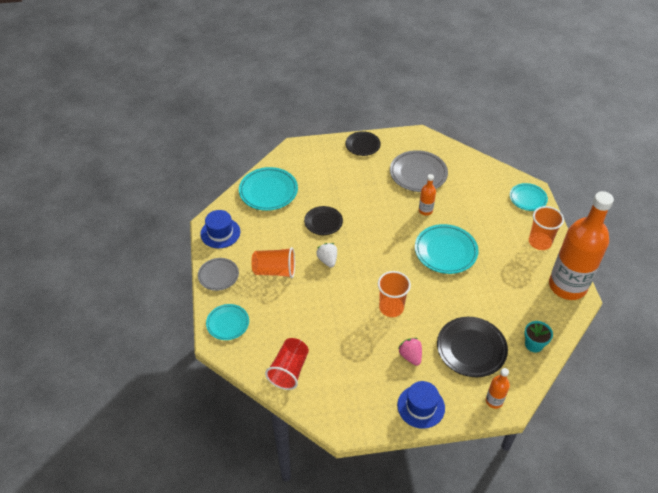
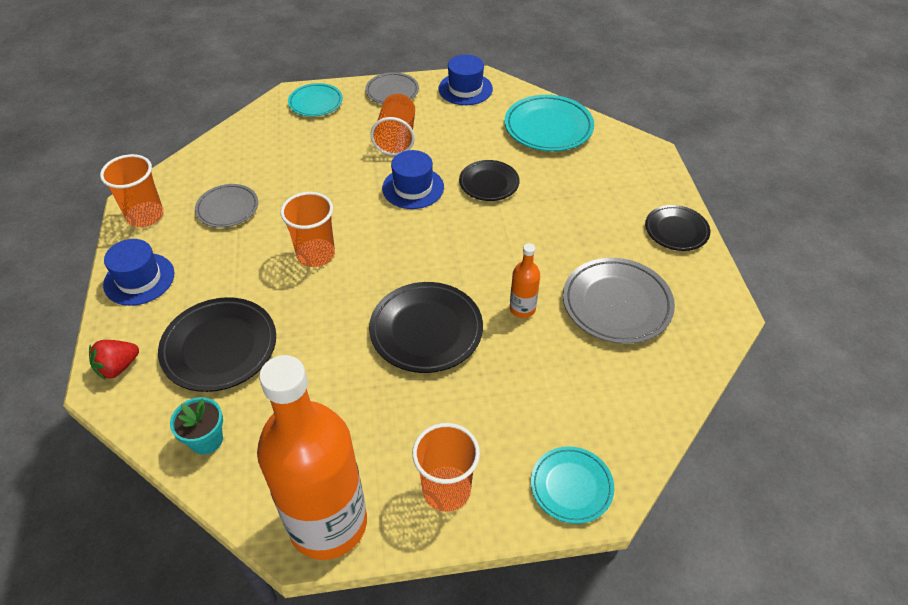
camera: 90 degrees right, 0 degrees up
(289, 370) = (234, 154): red cup -> none
(327, 260) = (413, 188): white strawberry -> blue hat
(349, 364) = (227, 208): none -> grey plate
(358, 417) = (145, 216): none -> orange cup
(410, 356) = (225, 272): pink strawberry -> none
(445, 251) = (426, 330): turquoise plate -> black plate
(494, 401) = (118, 367): orange bottle -> red strawberry

